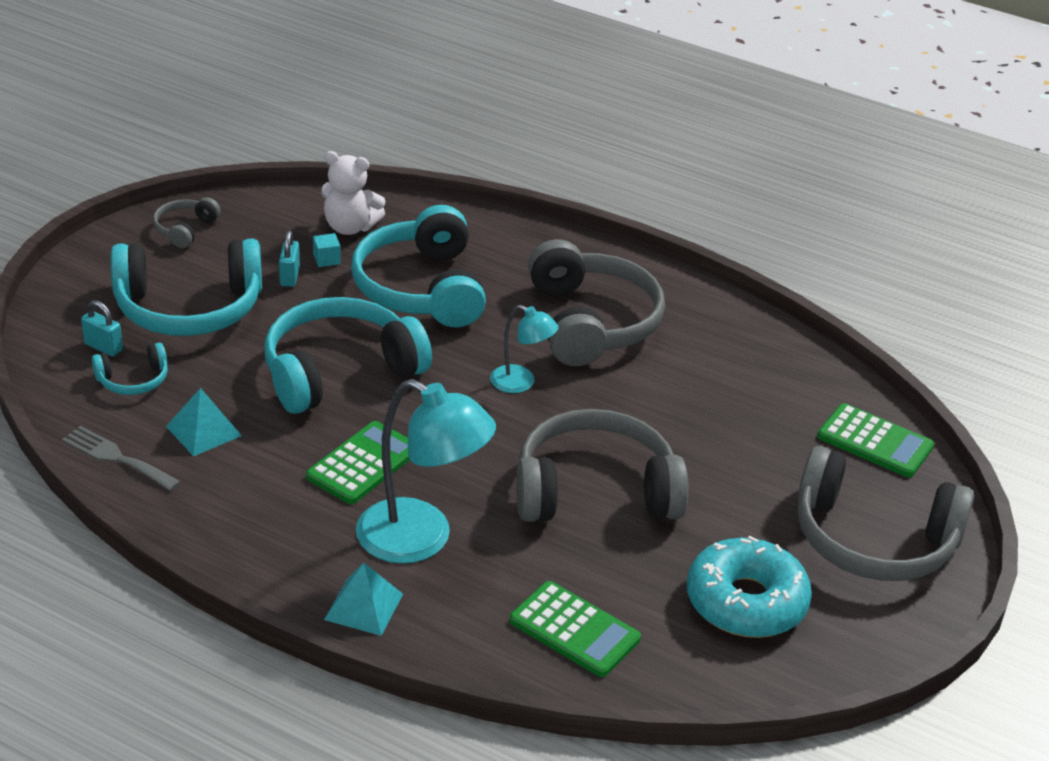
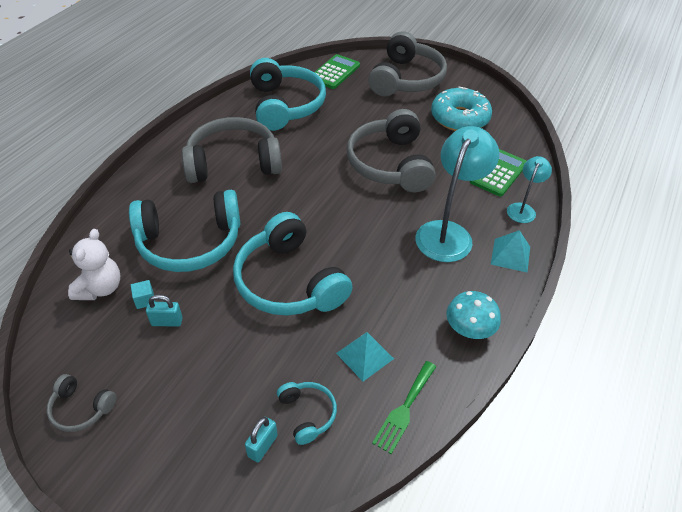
camera: 90 degrees left, 10 degrees up
(117, 457) = (404, 409): grey fork -> green fork
(189, 308) = (206, 387): turquoise headphones -> turquoise headphones (285, 105)
(224, 534) = (469, 329): none -> turquoise mushroom
(363, 463) = (385, 263): green calculator -> none
(521, 383) = (296, 192): turquoise lamp -> turquoise lamp (523, 209)

